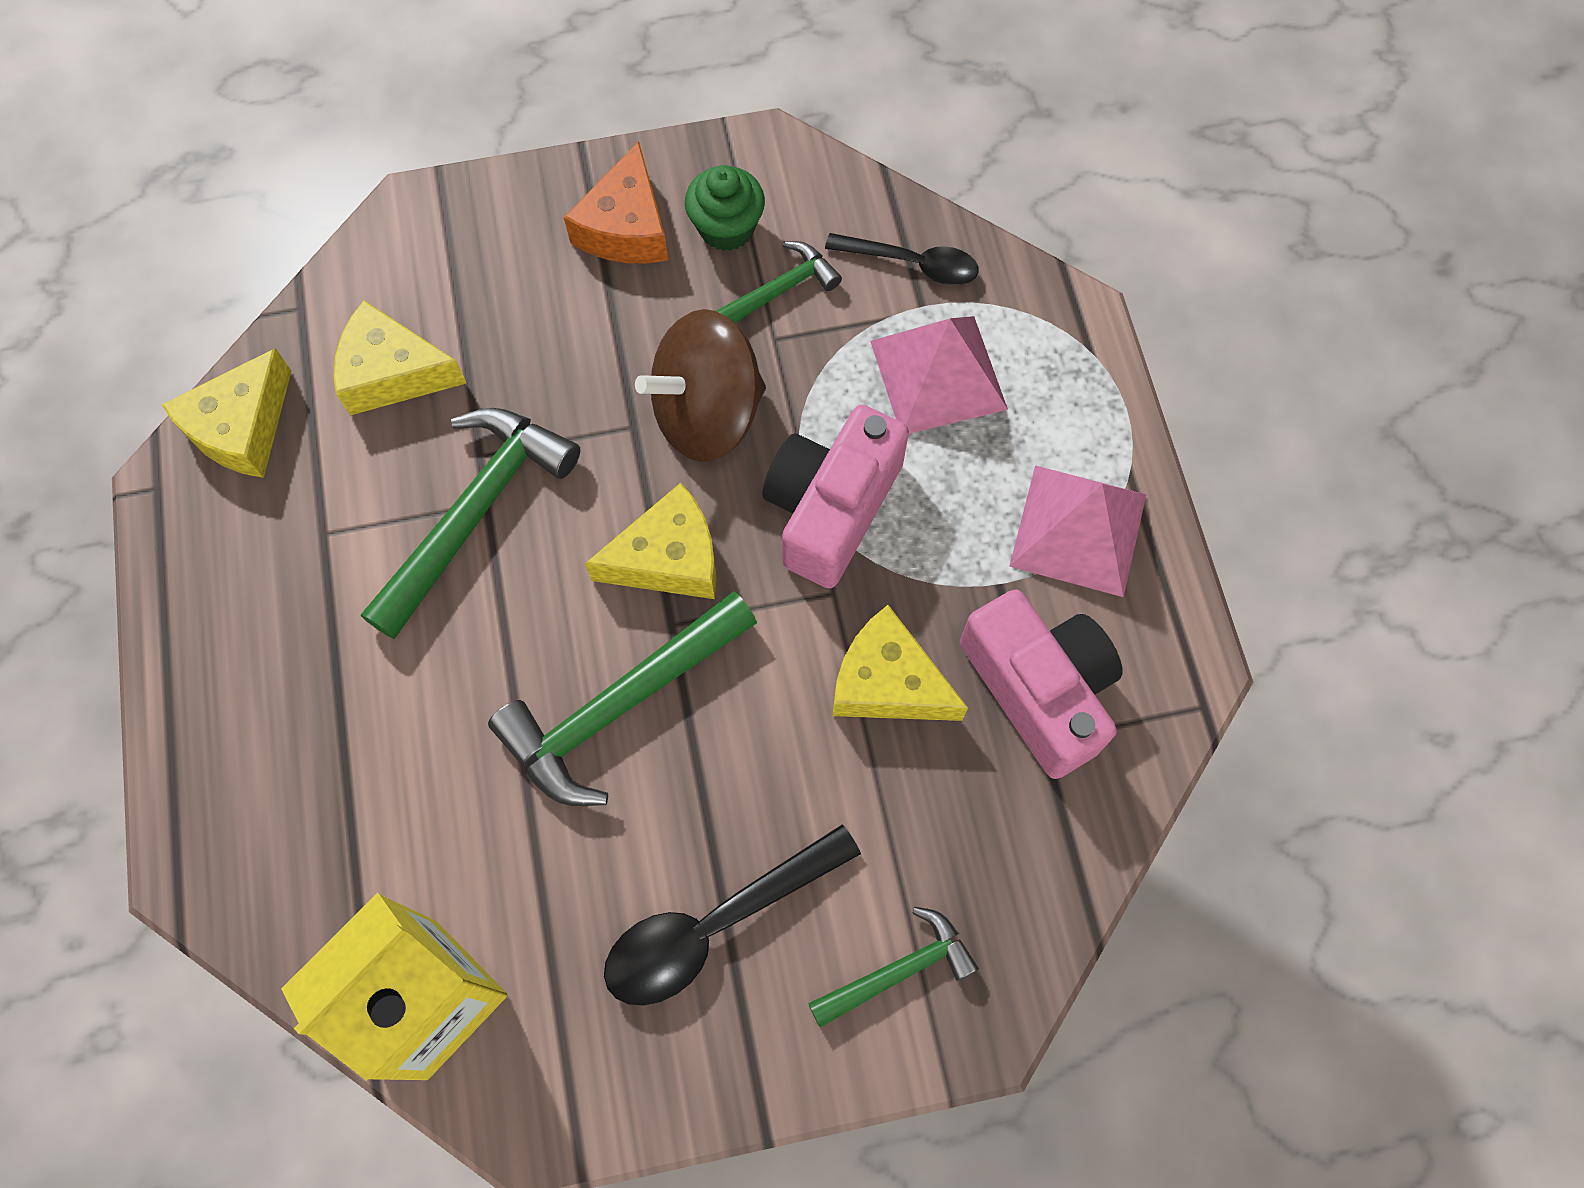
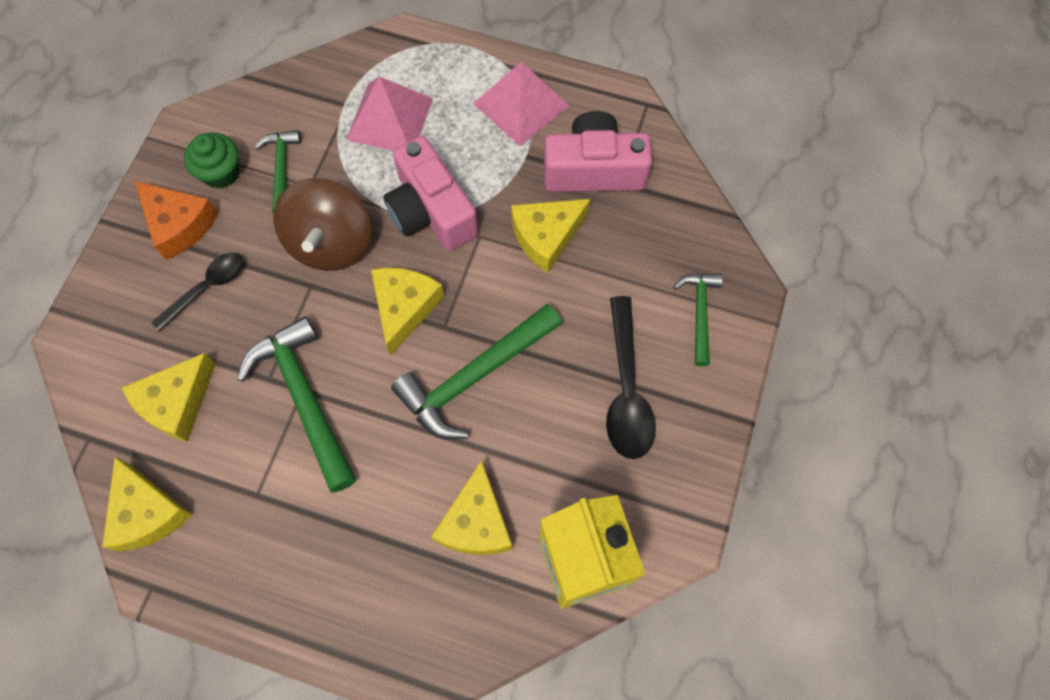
camera: 60 degrees left, 0 degrees up
(417, 823) = (476, 522): none -> yellow cheese
(621, 705) = (475, 376): green hammer -> green hammer turned 60 degrees clockwise
(912, 264) = (315, 95): black spoon -> black spoon (207, 288)

